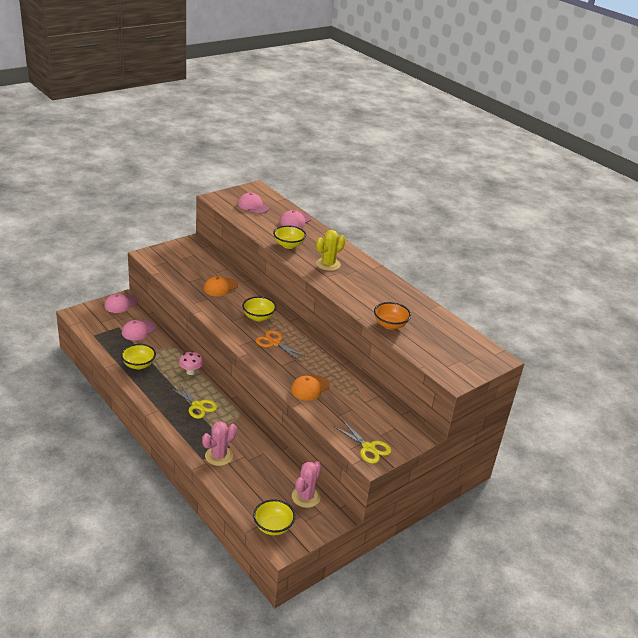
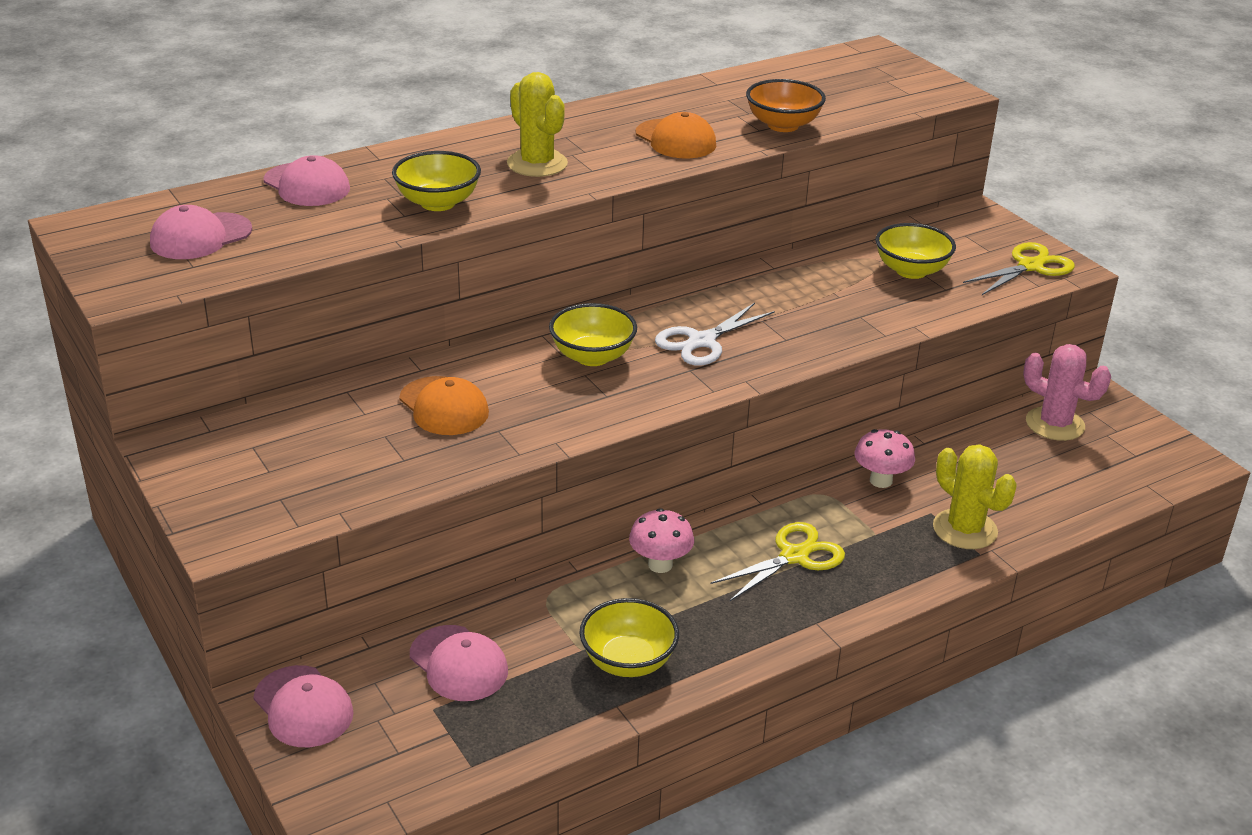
camera: 80 degrees left, 0 degrees up
(219, 456) = (965, 529): pink cactus -> yellow cactus
(250, 433) = (881, 481): none -> pink mushroom
(273, 526) = (1147, 469): yellow bowl -> yellow bowl (911, 270)
(274, 343) = (701, 341): orange scissors -> white scissors
(310, 388) = (862, 311): orange cap -> orange cap (675, 140)

